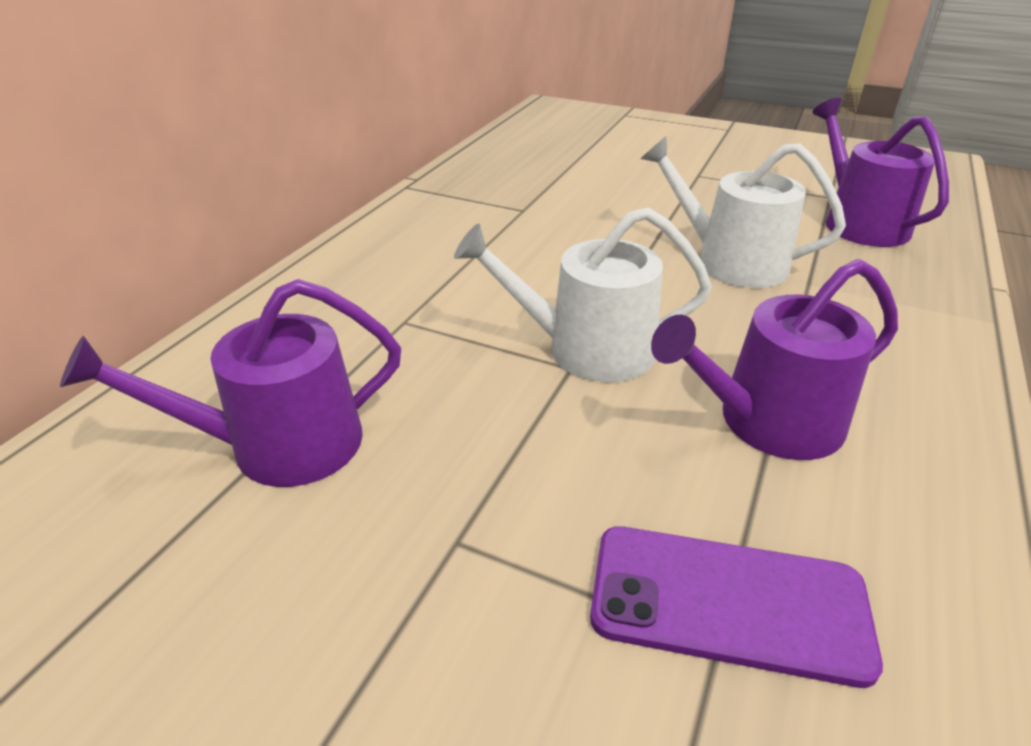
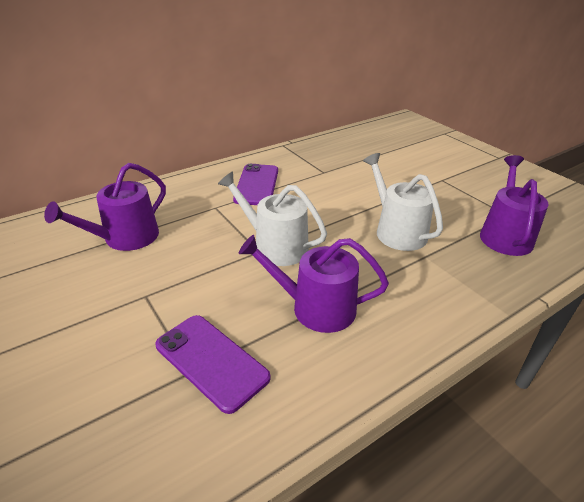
camera: 30 degrees right, 0 degrees up
(280, 445) = (125, 238): purple watering can -> purple watering can turned 60 degrees counterclockwise
(436, 261) = (256, 185): none -> purple phone

